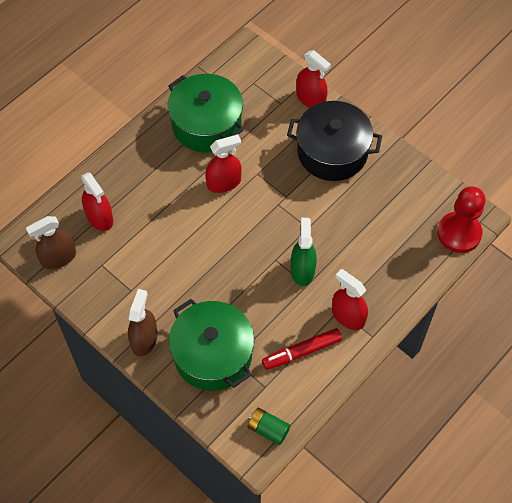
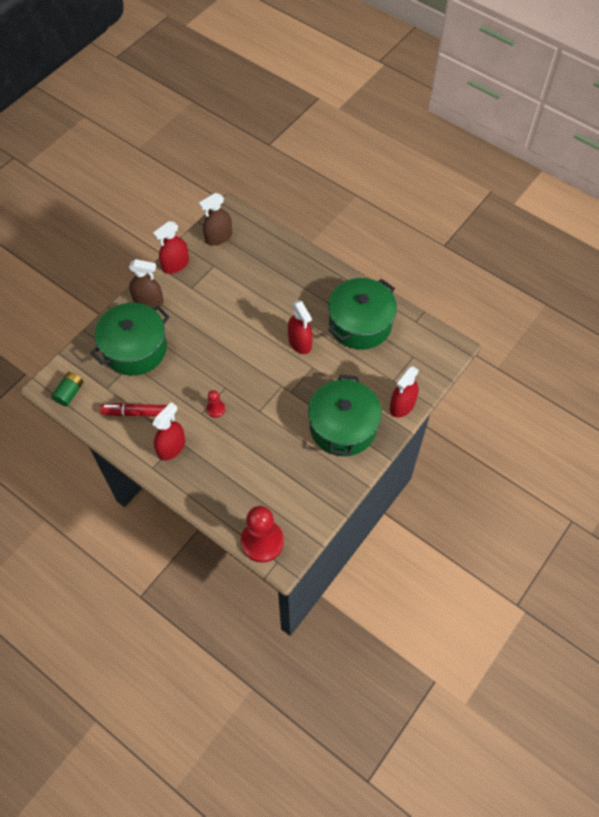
camera: 85 degrees right, 0 degrees up
(58, 257) = (218, 237): brown spray bottle -> brown spray bottle turned 90 degrees counterclockwise
(99, 217) = (257, 258): red spray bottle -> red spray bottle (175, 264)
(301, 352) = (137, 413): red marker -> red marker turned 60 degrees counterclockwise
(302, 270) = (215, 409): green spray bottle -> red pawn
(332, 152) = (343, 427): black pot -> green pot

